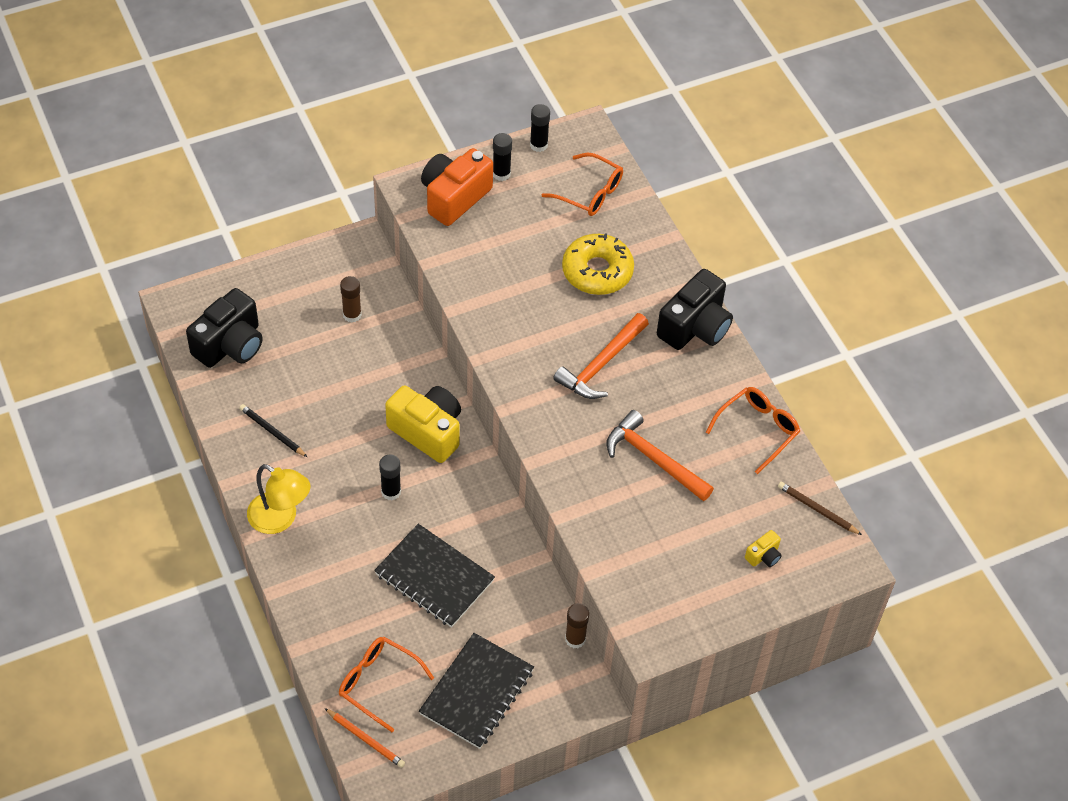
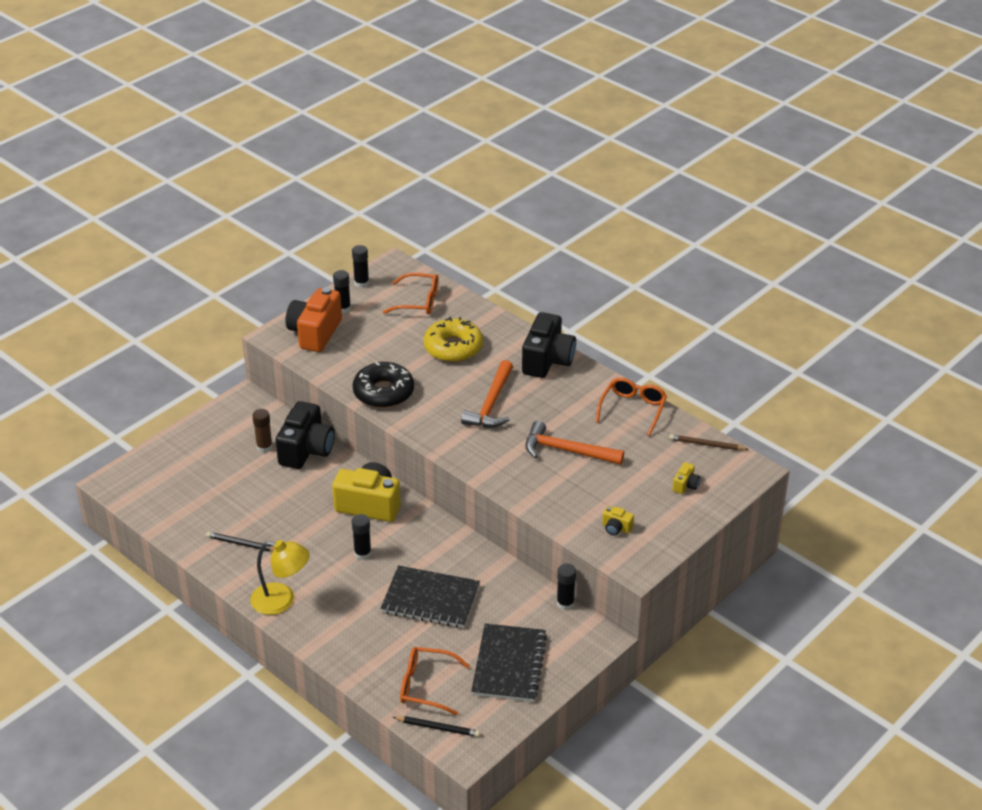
camera: 20 degrees left, 15 degrees down
(230, 345) = (174, 496): black camera -> black camera (306, 450)
(365, 739) = (438, 728): orange pencil -> black pencil
(490, 306) = (383, 392): none -> black donut
(575, 639) = (565, 603): brown glue stick -> black glue stick
(655, 583) = (616, 528): none -> yellow camera

